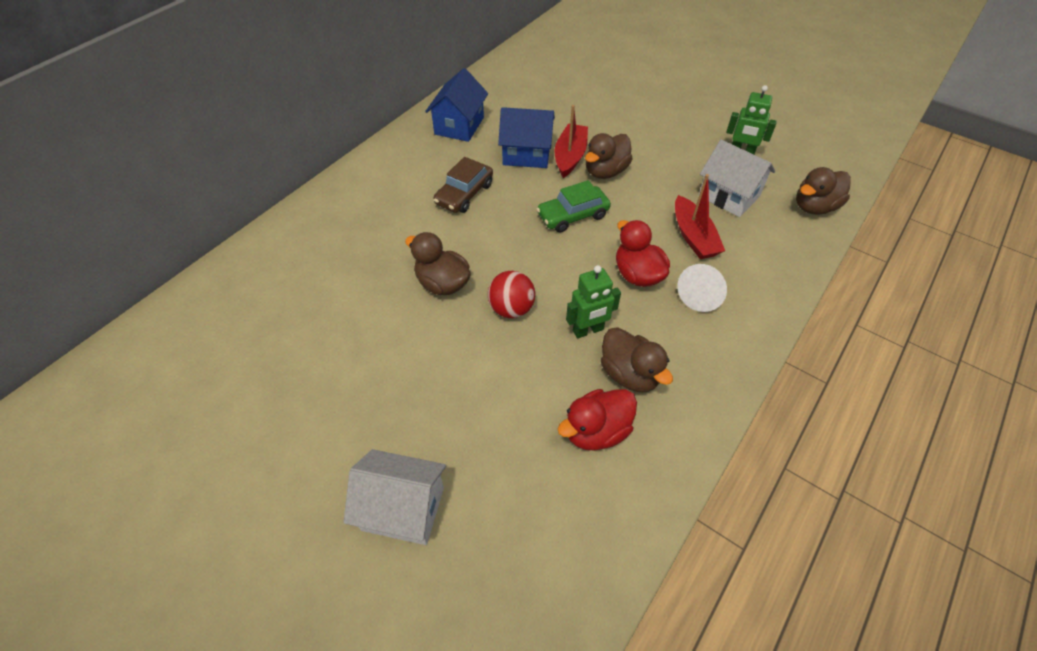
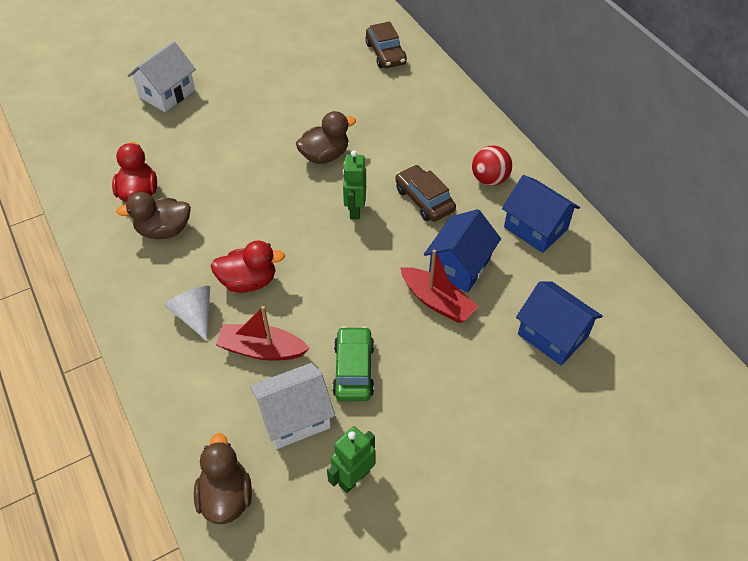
camera: 115 degrees right, 0 degrees up
(236, 294) = (385, 53): none -> brown car
(511, 309) = (272, 186): red ball -> red ball (489, 179)
(557, 98) = (552, 335): none -> blue house
(573, 215) = (349, 267): green car -> green car (353, 369)
(588, 330) = (218, 223): green robot -> green robot (355, 210)
(605, 171) = (396, 322): brown duck -> none

